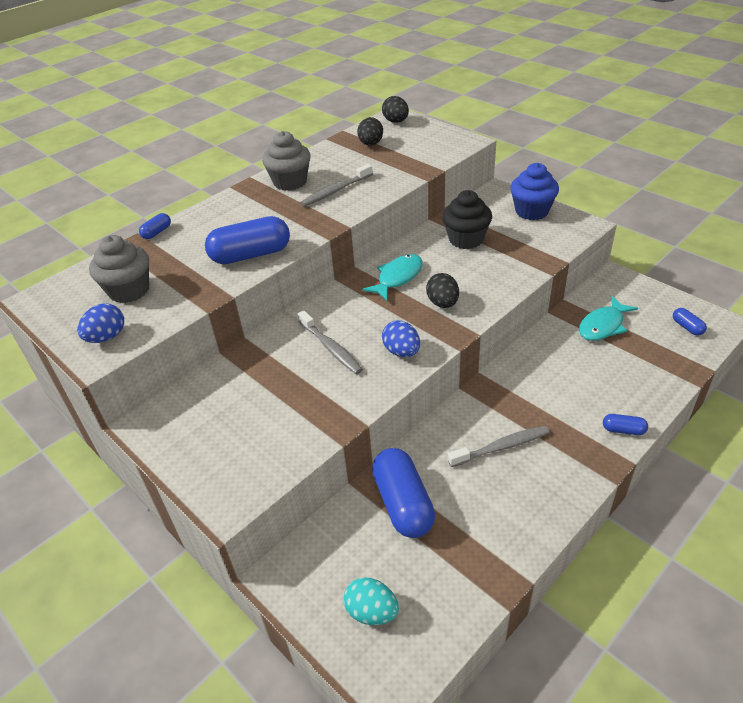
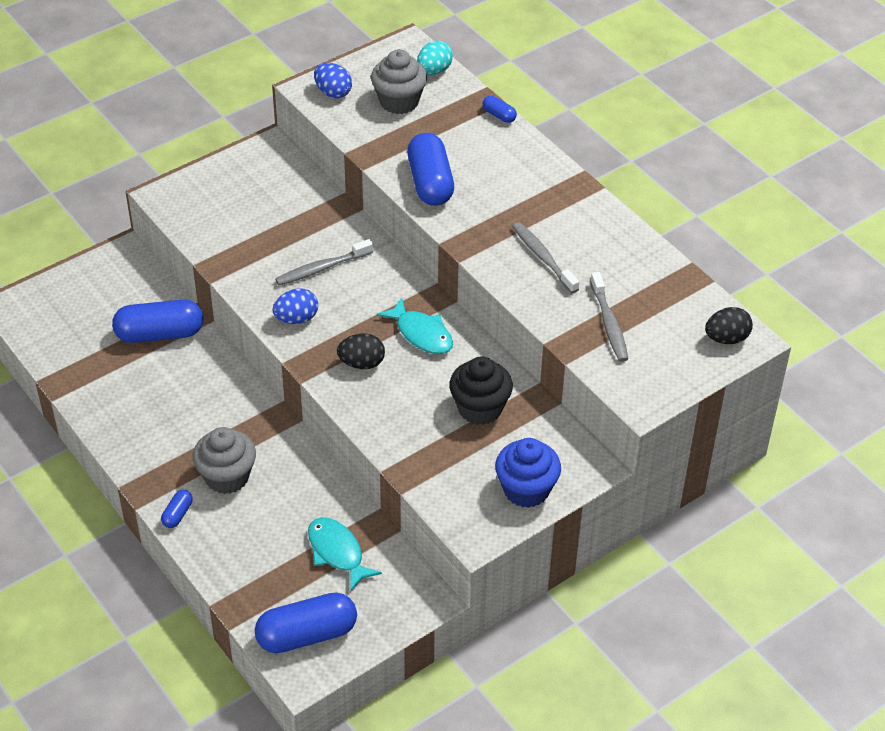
camera: 95 degrees right, 5 degrees up
(290, 182) = (578, 220): grey cupcake -> grey cupcake (227, 477)
(371, 144) = (661, 303): black egg -> none
(371, 612) = (71, 302): turquoise egg -> turquoise egg (434, 71)
(501, 447) = (194, 414): grey toothbrush -> grey toothbrush (609, 324)
(687, 327) = (307, 635): blue capsule -> blue capsule, size x2.17

